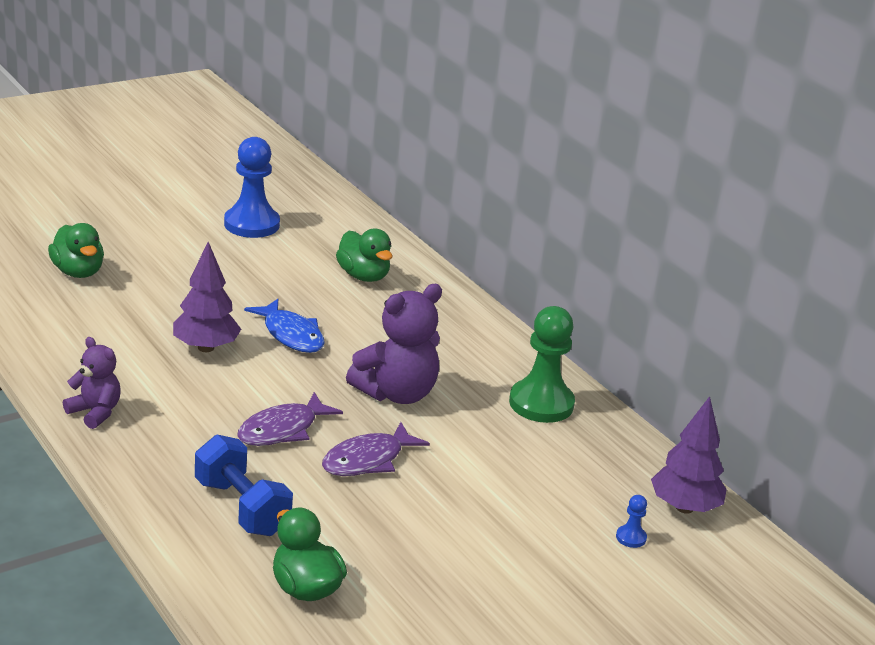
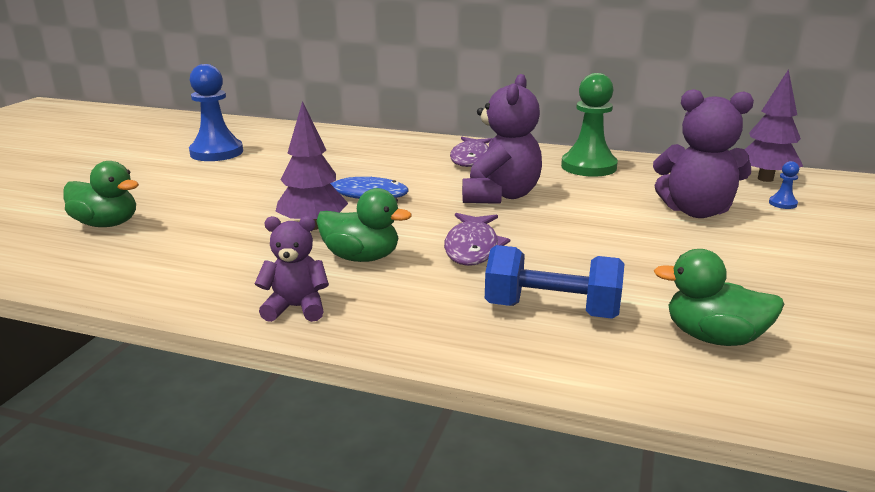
camera: 35 degrees left, 5 degrees down
(363, 276) = (351, 151): green duck -> green duck (361, 257)
(368, 460) = (565, 237): purple fish -> purple fish (471, 158)
(530, 499) = (696, 211): none -> purple teddy bear

